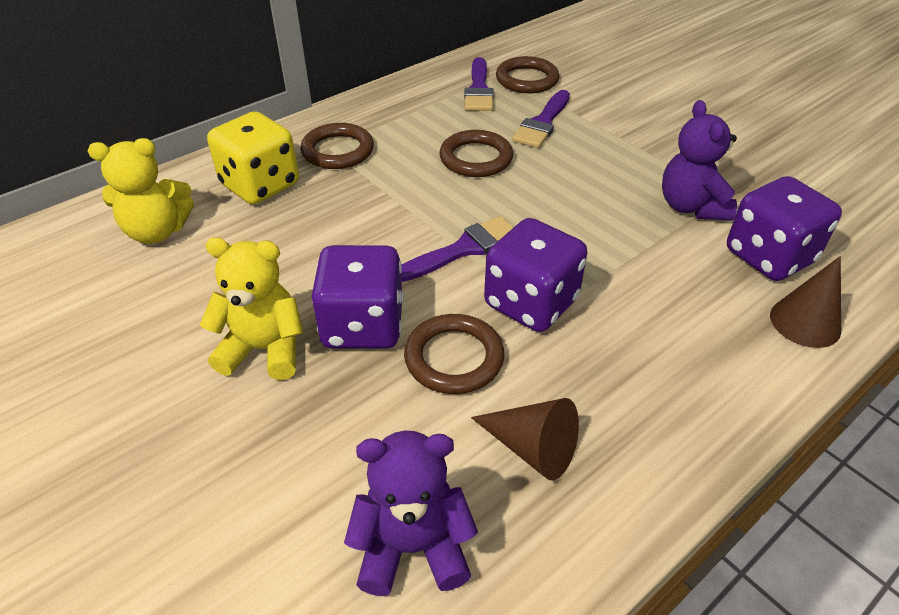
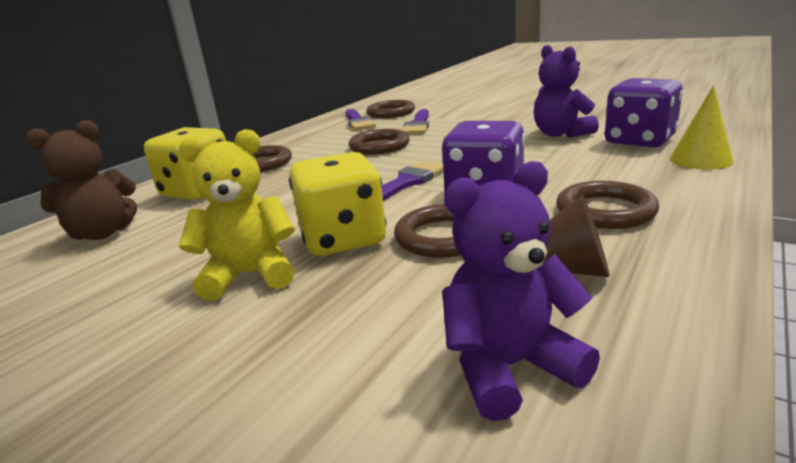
camera: 15 degrees left, 20 degrees down
(157, 231) = (102, 233): yellow teddy bear -> brown teddy bear
(363, 325) = (343, 239): purple dice -> yellow dice
(631, 376) = (605, 211): none -> brown ring
(805, 322) = (700, 160): brown cone -> yellow cone

